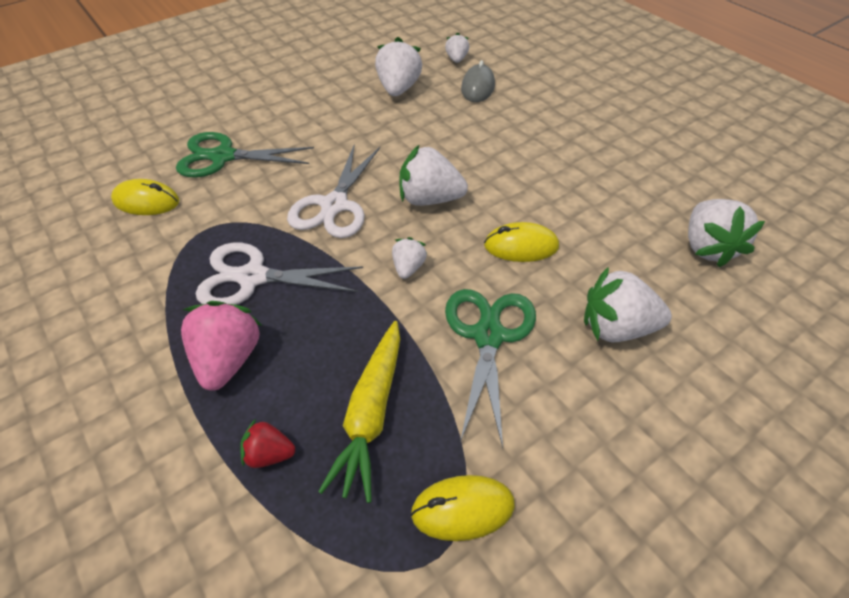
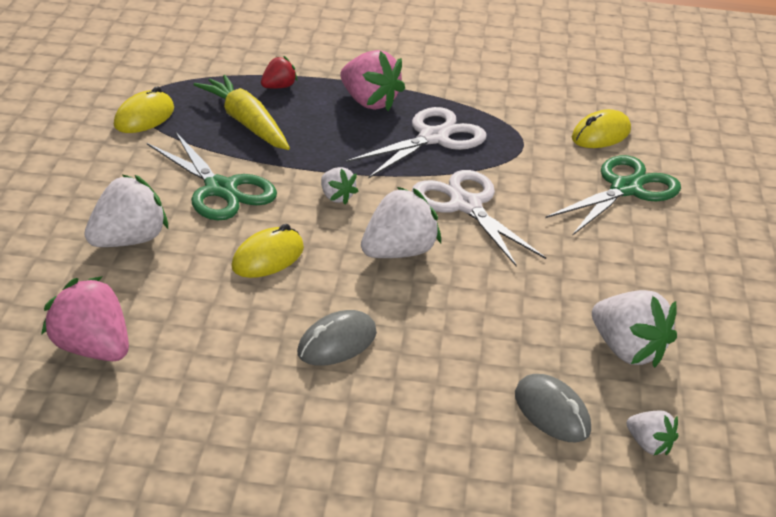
camera: 130 degrees right, 15 degrees down
(542, 168) = (337, 343): none -> grey mouse
(707, 247) = (91, 349): white strawberry -> pink strawberry

